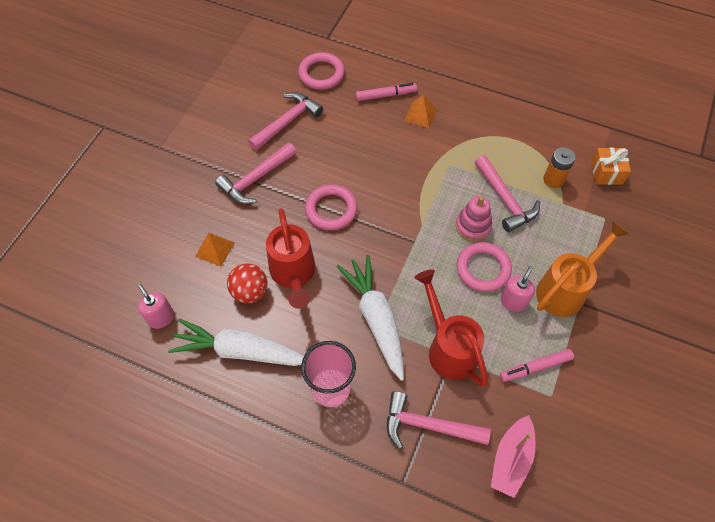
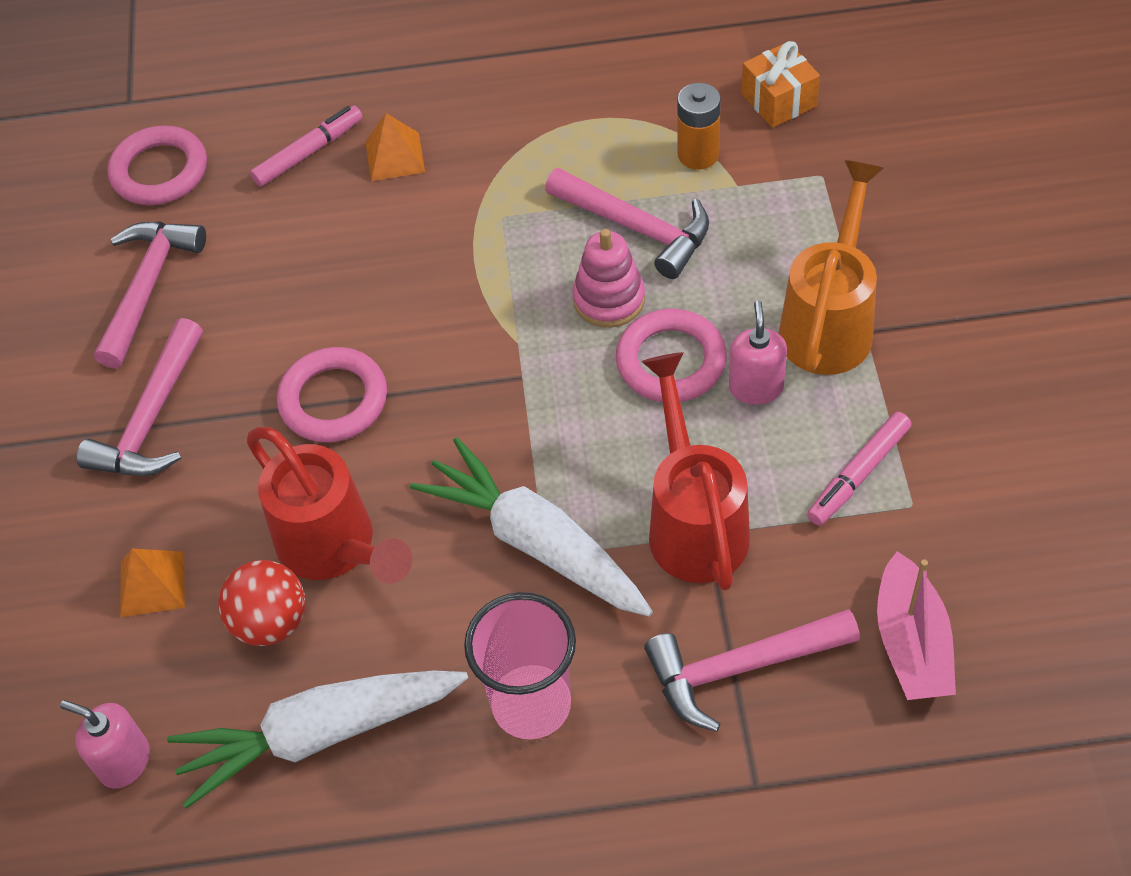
camera: 25 degrees left, 5 degrees down
(448, 348) = (694, 522): red watering can -> red watering can turned 45 degrees clockwise

